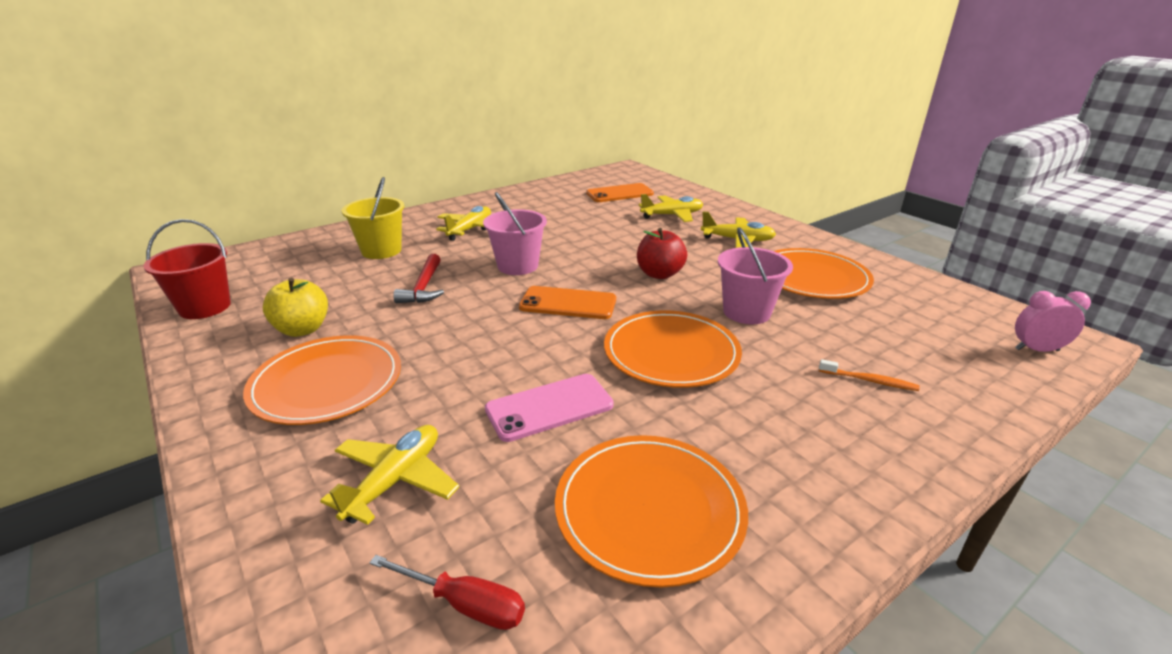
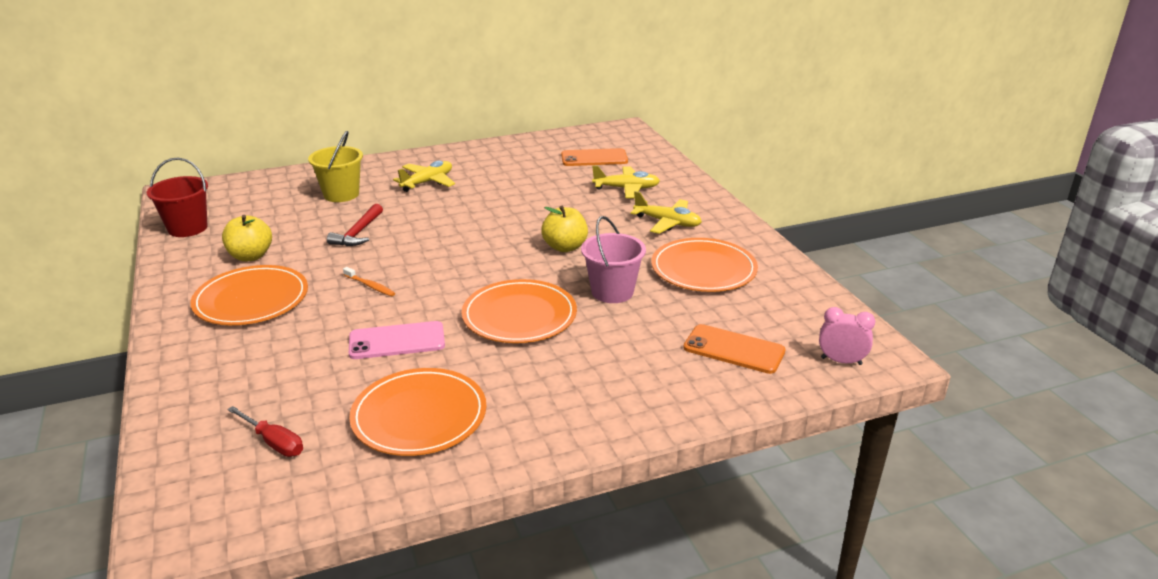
camera: 15 degrees right, 0 degrees up
(395, 480) = (267, 370): yellow plane -> none
(517, 266) = (447, 223): pink bucket -> none
(568, 303) = (466, 263): orange phone -> orange phone (734, 349)
(659, 274) = (565, 247): red apple -> yellow apple
(869, 380) = (662, 361): orange toothbrush -> orange toothbrush (370, 286)

